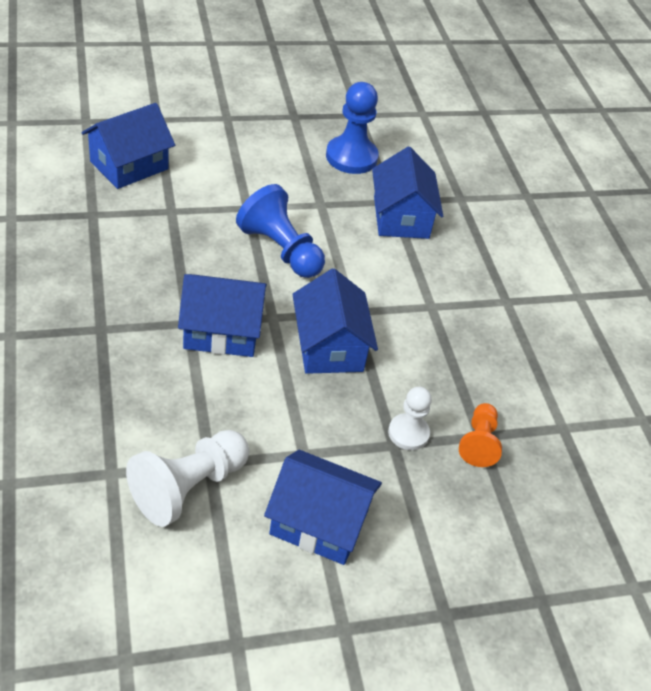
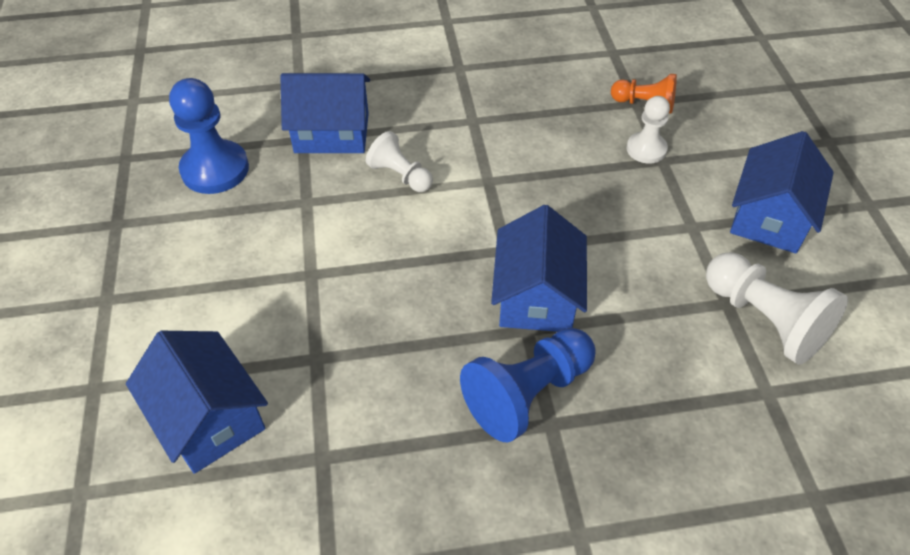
camera: 80 degrees left, 5 degrees up
(280, 250) = (392, 241): blue pawn -> blue pawn (527, 393)
(329, 346) = (544, 201): blue house -> none
(354, 257) = (400, 175): none -> white pawn

